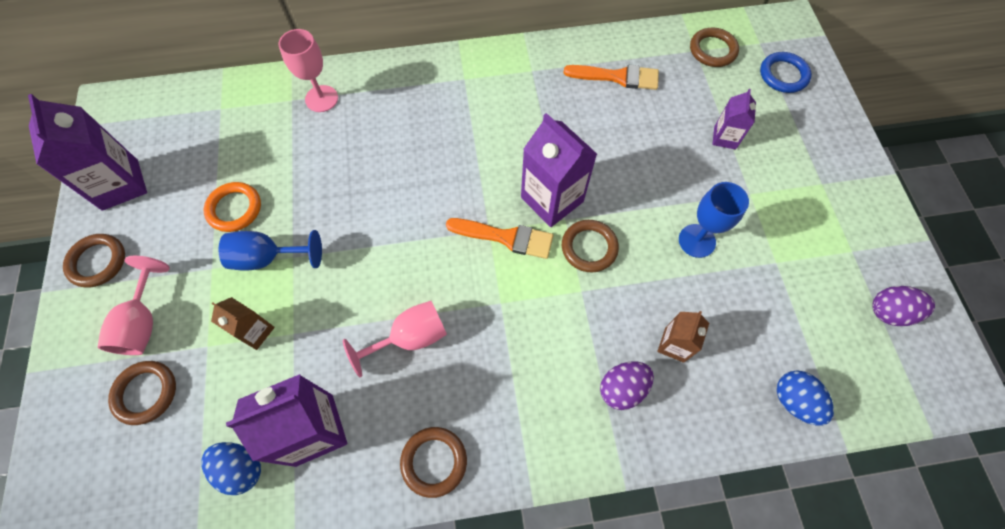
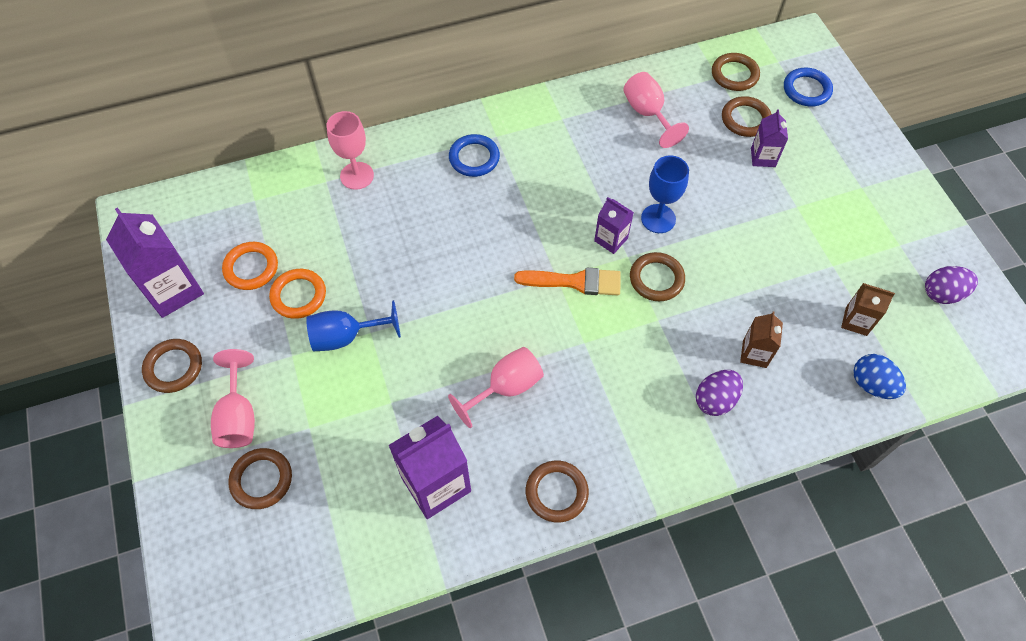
camera: 10 degrees left, 5 degrees down
(198, 174) = (251, 268): none -> orange ring
(241, 468) = (375, 530): blue egg -> none
(255, 331) = (353, 406): brown carton -> brown carton (856, 321)
(437, 97) = (474, 158): none -> blue ring
(552, 199) = (611, 239): purple carton -> purple carton, size x0.55
(617, 77) = (647, 113): orange brush -> pink goblet
(697, 241) = (756, 257): blue goblet -> blue goblet (658, 219)
(714, 96) = (745, 119): none -> brown ring

